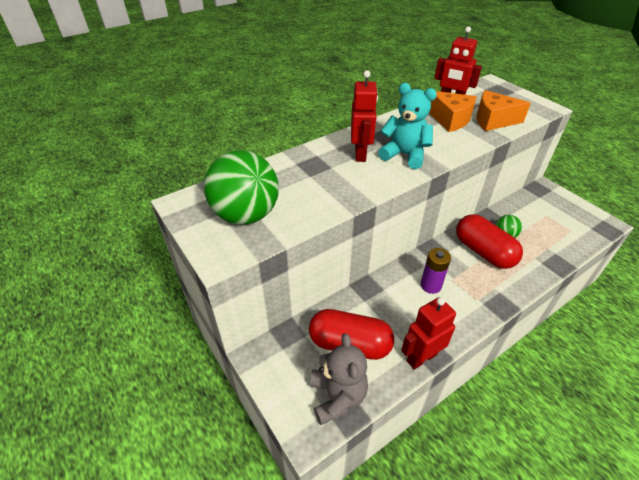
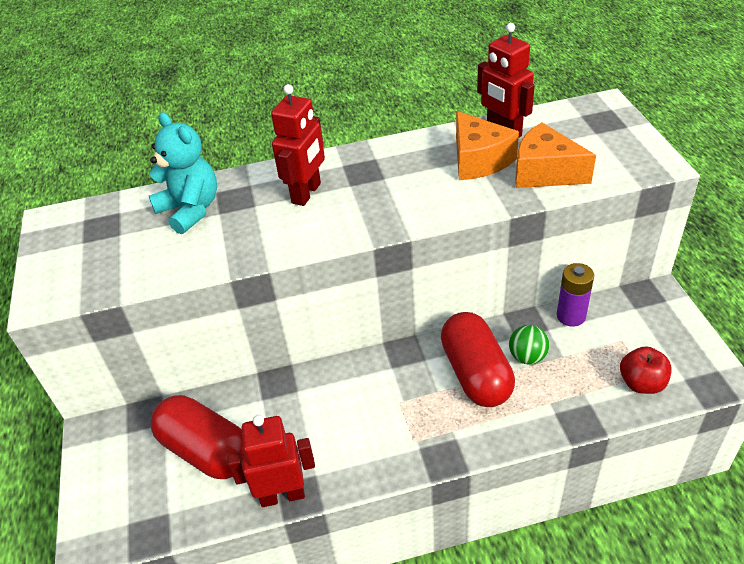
camera: 25 degrees right, 0 degrees up
(246, 215) = (107, 251): green ball -> none
(337, 396) = (150, 510): grey teddy bear -> none
(404, 155) = (364, 205): turquoise teddy bear -> turquoise teddy bear (190, 210)
(430, 285) = (363, 402): purple battery -> purple battery (571, 316)
(573, 235) = (641, 383): none -> red apple

